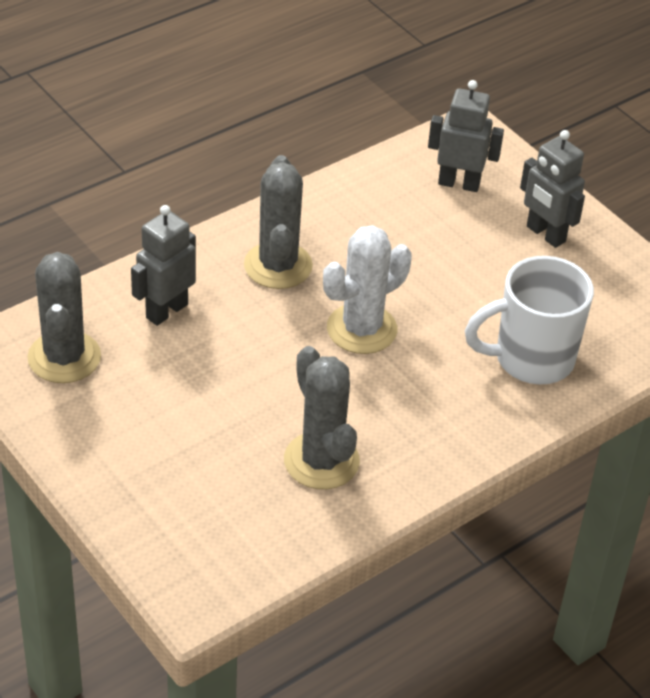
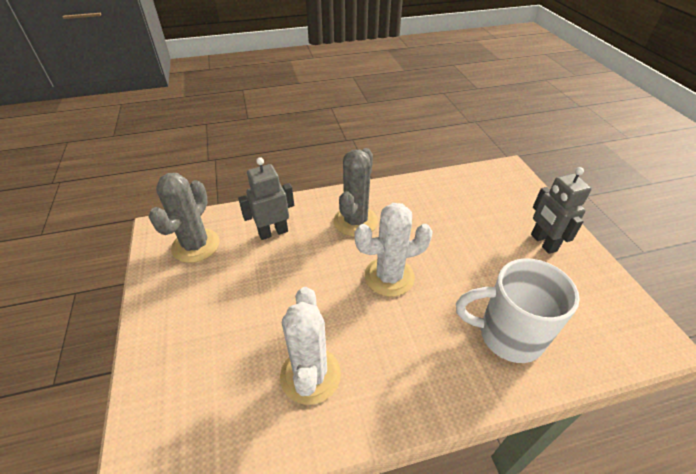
camera: 25 degrees right, 0 degrees up
(321, 461) = (310, 375): grey cactus -> white cactus
(459, 183) = (492, 198): grey robot -> none

